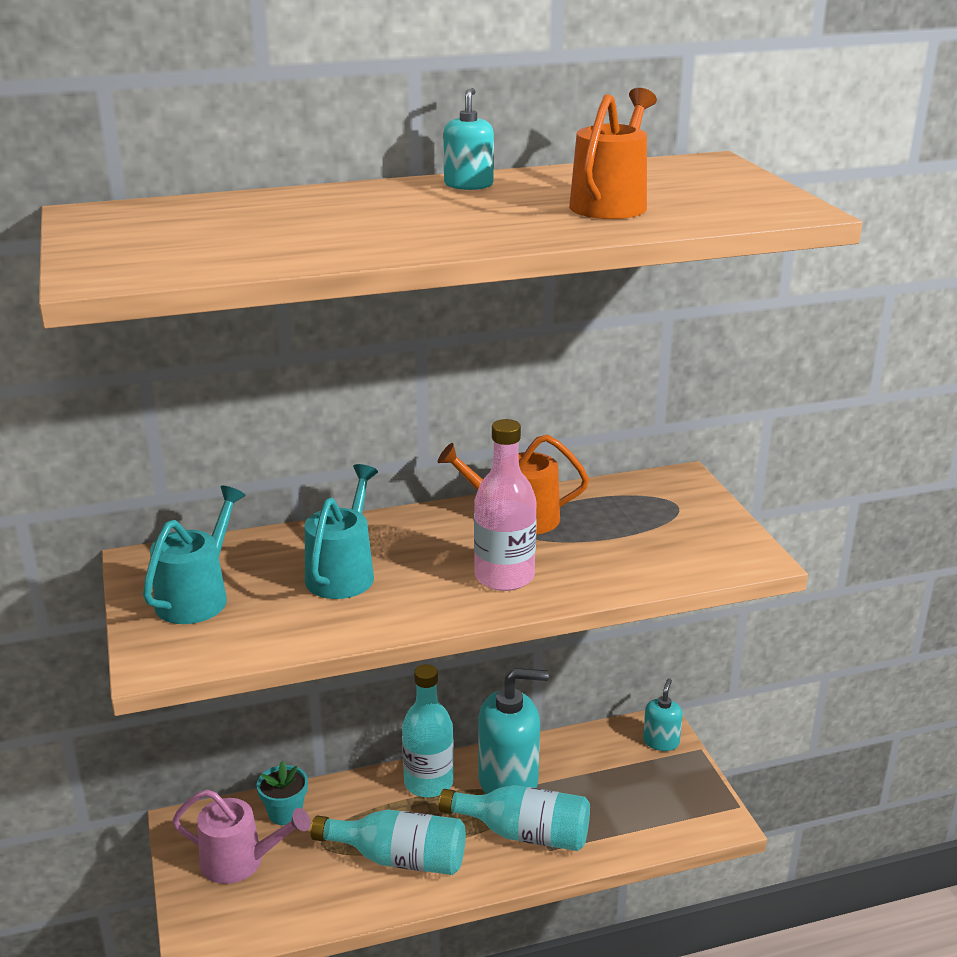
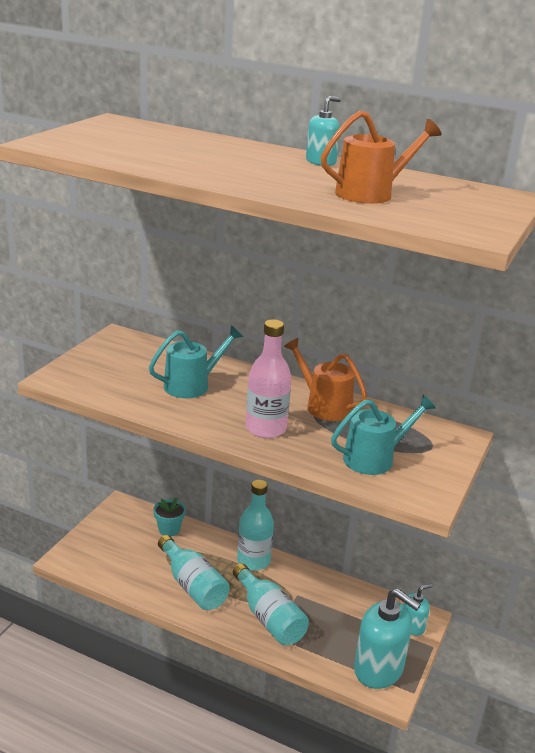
camera: 40 degrees right, 0 degrees up
(197, 597) = (114, 361): turquoise watering can -> turquoise watering can (374, 458)
(240, 861) = (123, 537): pink watering can -> none
(508, 781) = (295, 587): turquoise soap dispenser -> turquoise soap dispenser (378, 669)

